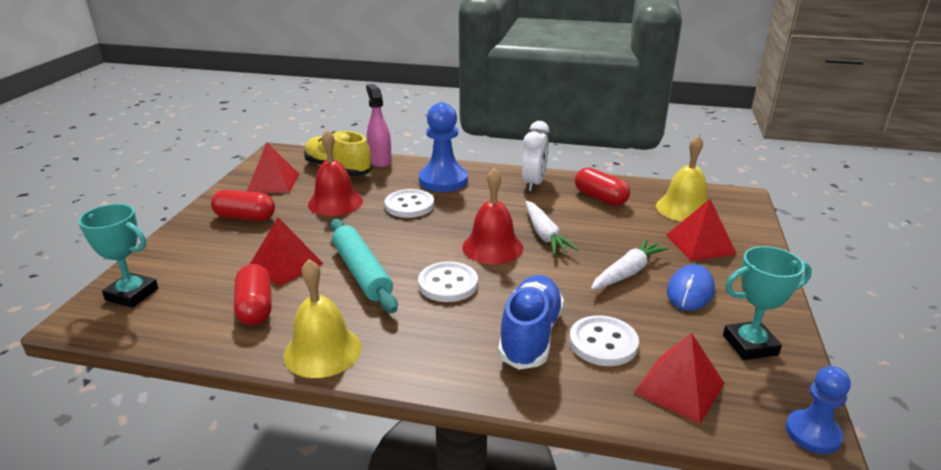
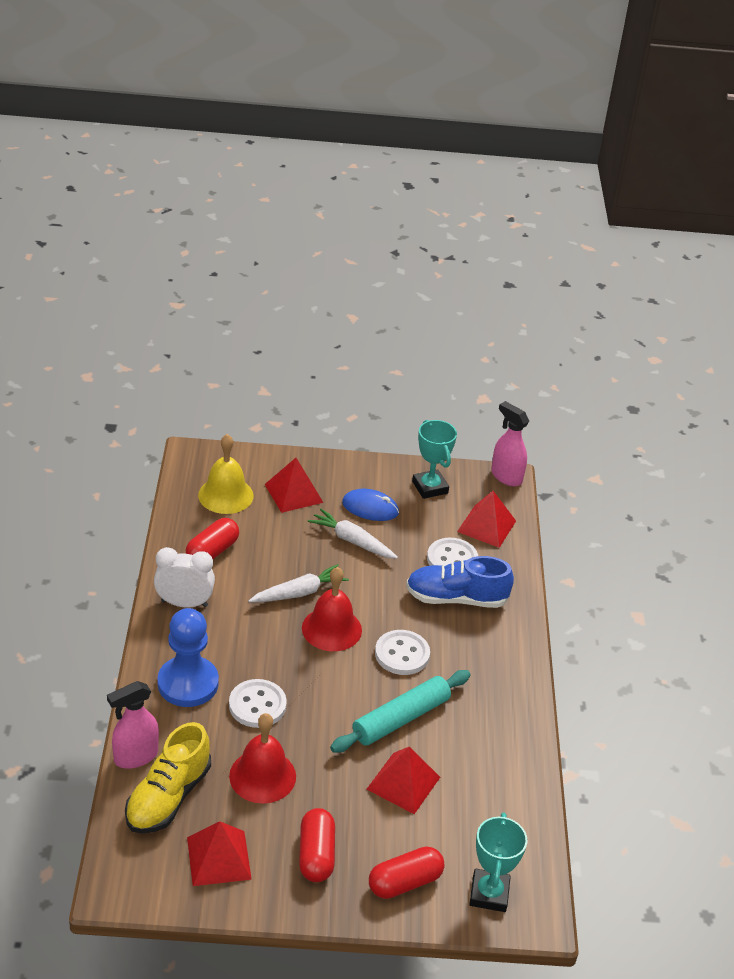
camera: 105 degrees left, 10 degrees up
(255, 307) = (477, 783): red capsule -> red capsule (404, 882)
(322, 351) = (517, 719): yellow bell -> none
(812, 433) = (506, 476): blue pawn -> pink spray bottle

